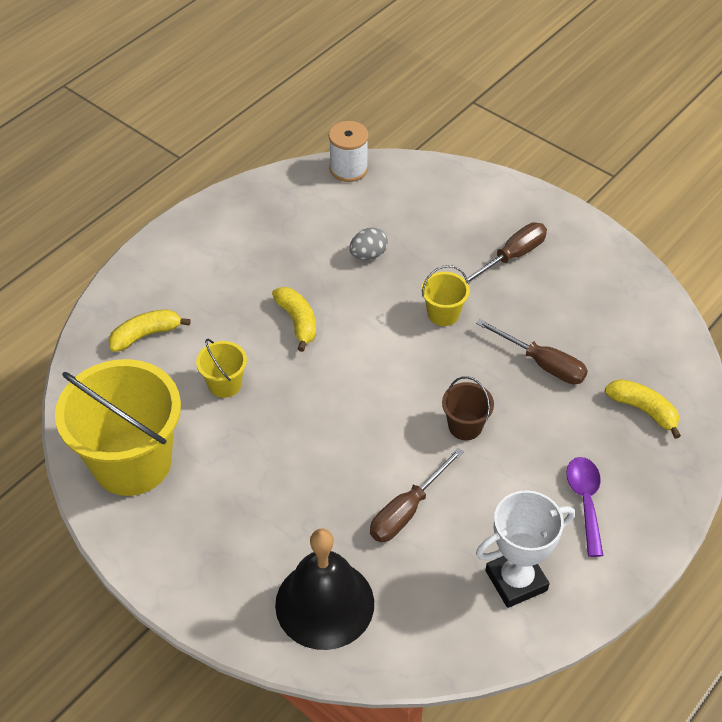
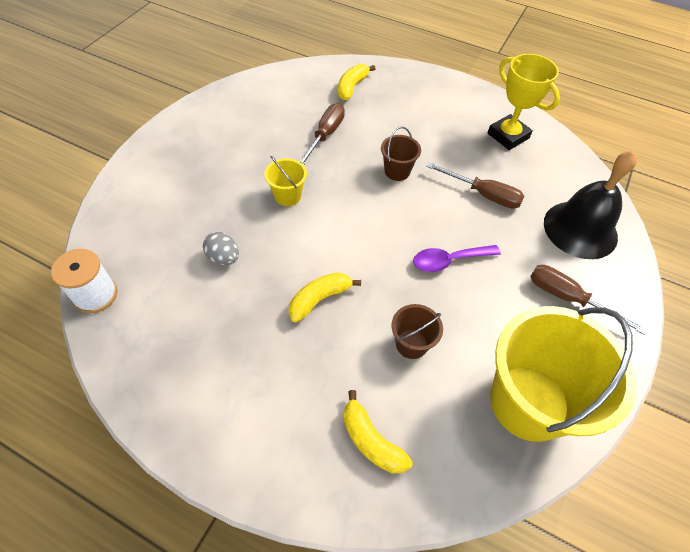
camera: 105 degrees left, 5 degrees up
(224, 384) = (411, 344): yellow bucket -> brown bucket
(512, 257) = (215, 160): brown screwdriver -> brown screwdriver (568, 298)
(516, 580) = (508, 136): white trophy -> yellow trophy
(585, 501) = (434, 109): purple spoon -> purple spoon (449, 260)

